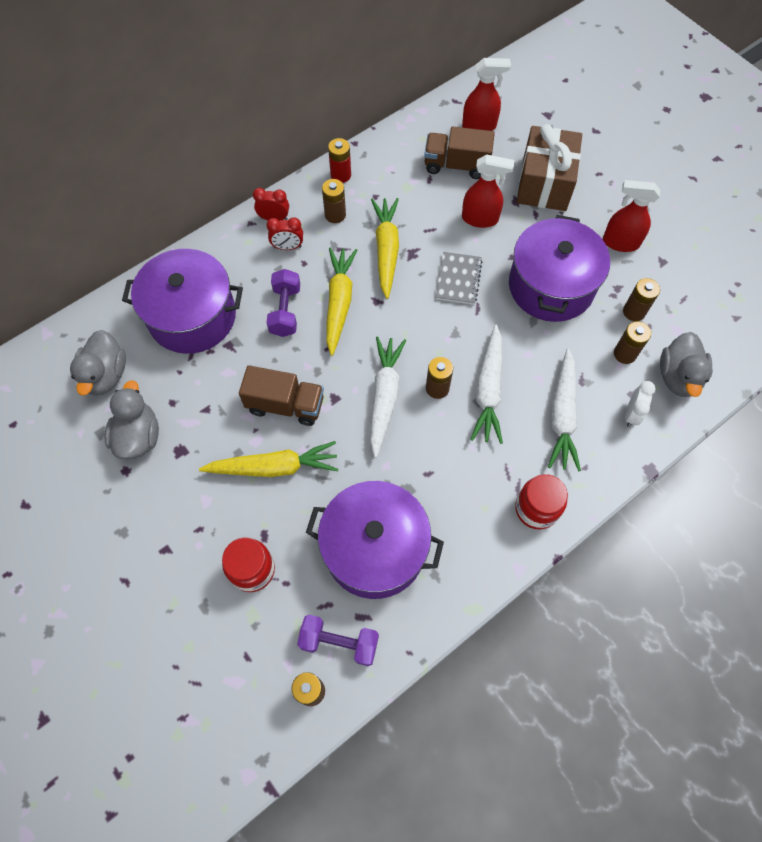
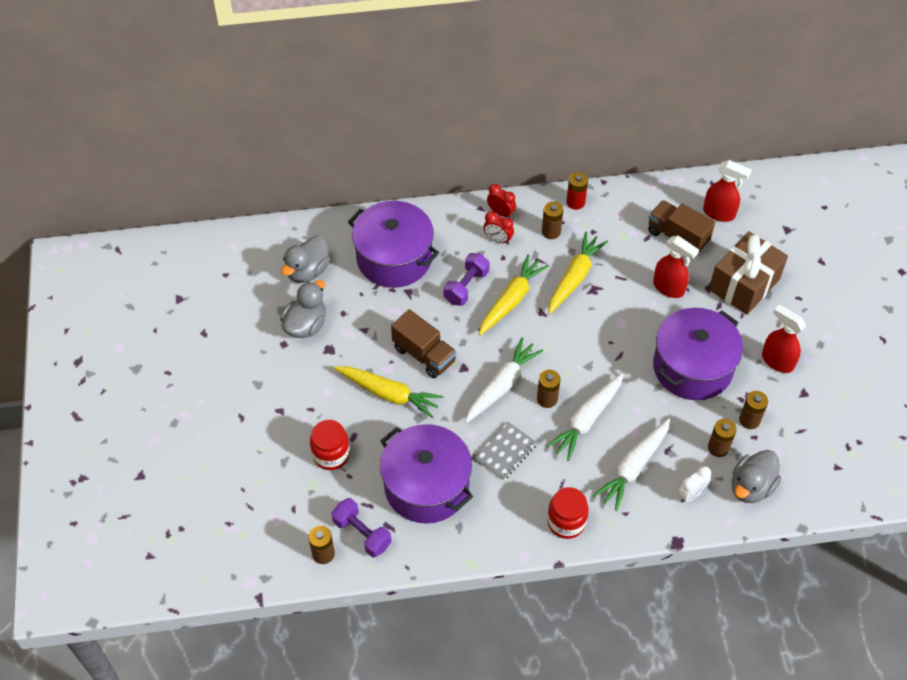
camera: 30 degrees right, 10 degrees down
(458, 279) = (618, 326): grey notebook -> grey notebook (506, 452)

